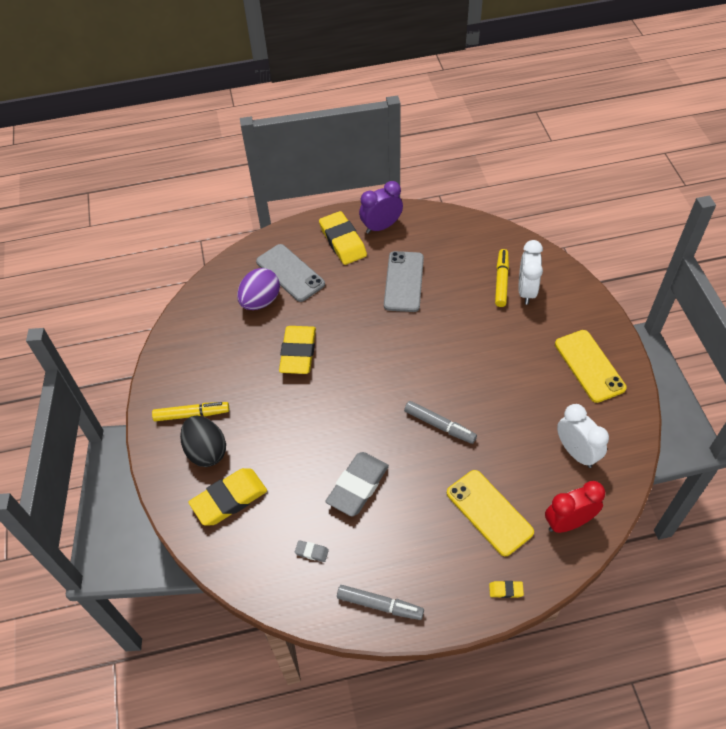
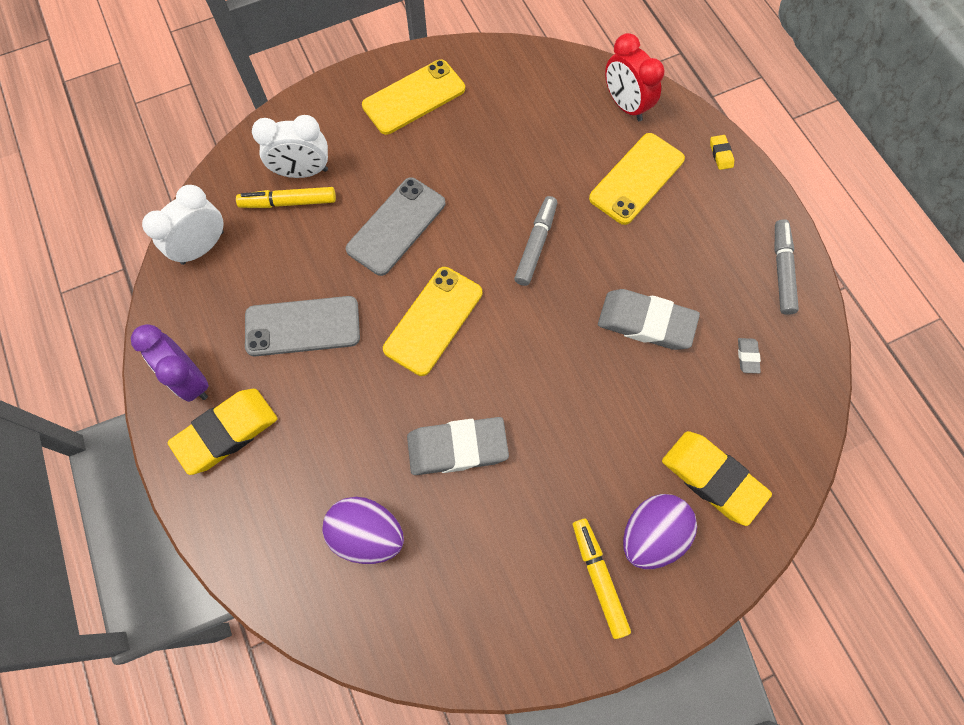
camera: 105 degrees left, 15 degrees up
(206, 451) = (651, 534): black egg -> purple egg
(290, 273) = (302, 501): grey phone -> grey phone (396, 226)
(298, 353) = (457, 448): yellow eraser -> grey eraser
(391, 352) = (433, 320): none -> yellow phone
(576, 452) = (537, 103): white clock -> white clock (202, 247)

